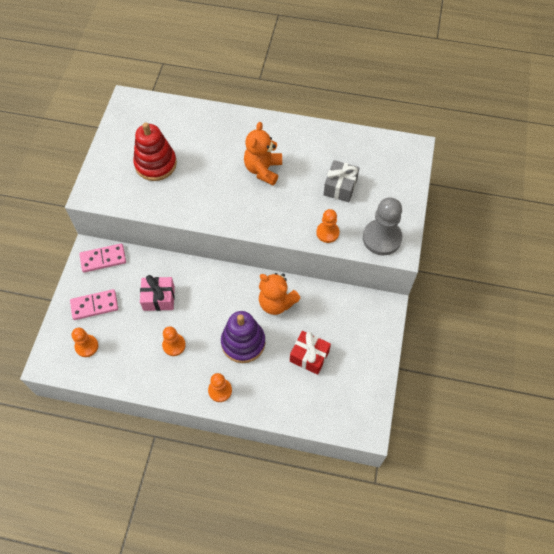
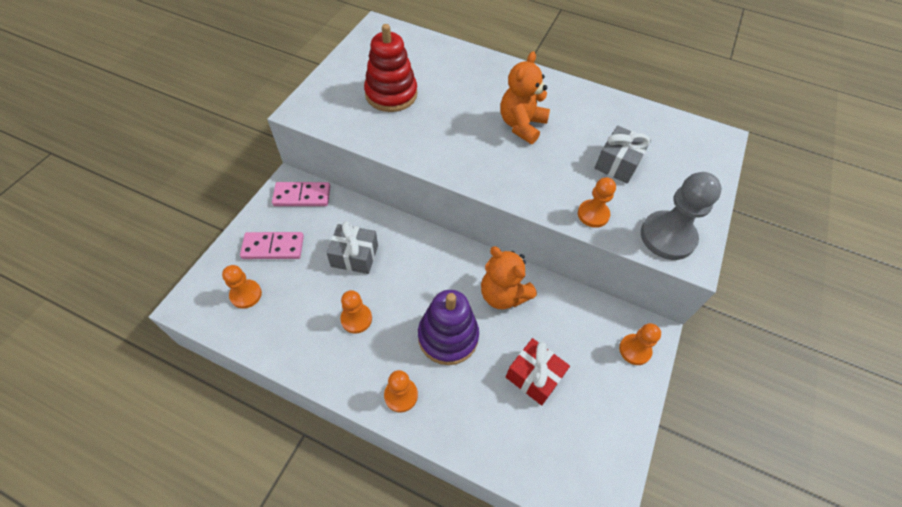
camera: 10 degrees right, 5 degrees down
(159, 298) = (354, 256): pink gift -> grey gift
(376, 321) = (634, 350): none -> orange pawn

